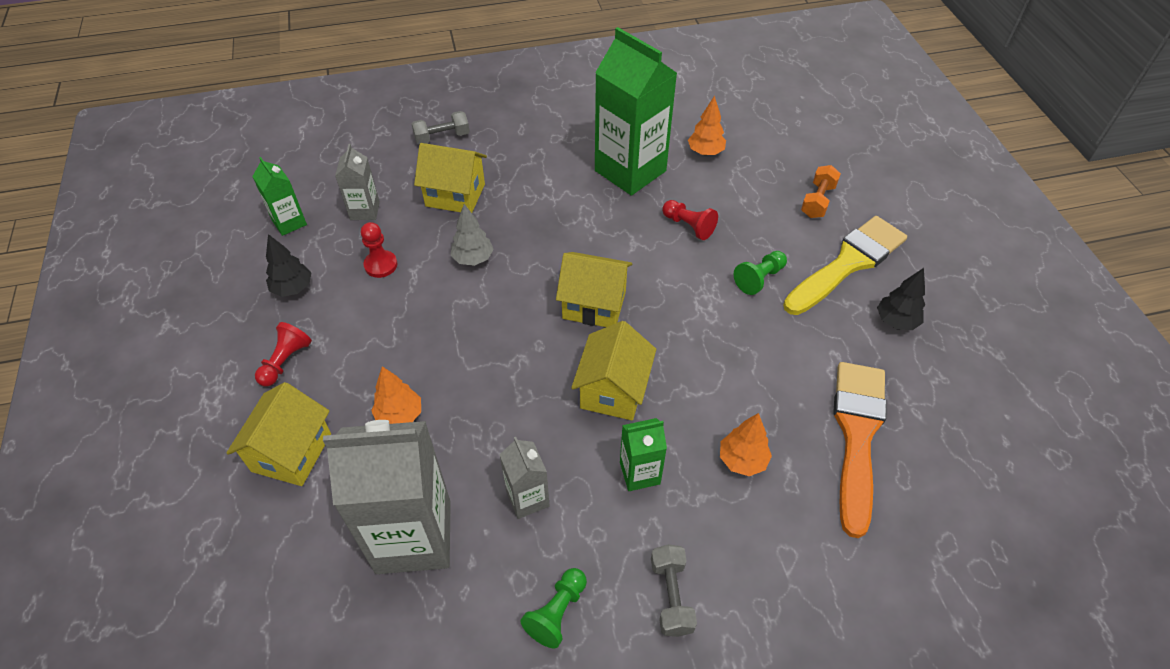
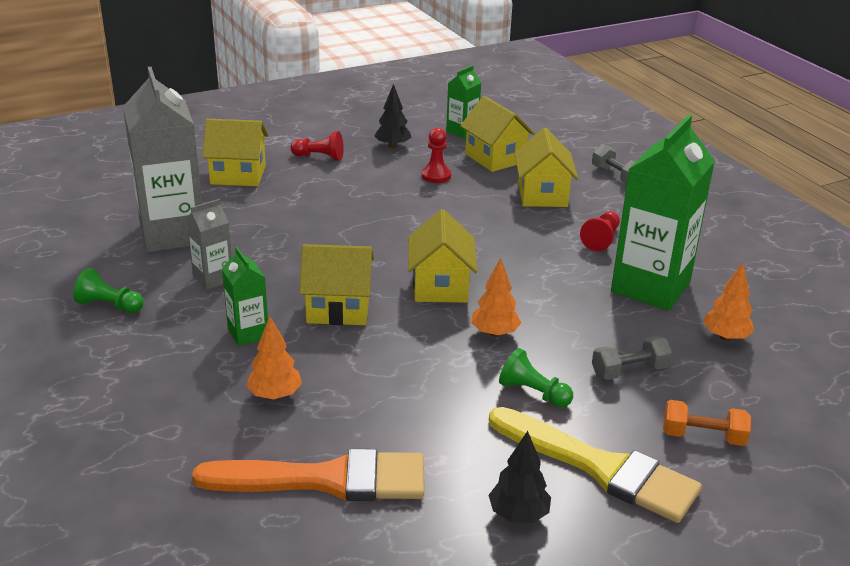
camera: 75 degrees right, 20 degrees down
(365, 211) = (495, 158): grey carton -> yellow house
(400, 416) = (281, 210): orange tree -> orange tree (494, 333)
(473, 259) = (466, 215): grey tree -> none
(671, 596) = (124, 362): grey dumbbell -> grey dumbbell (629, 371)
(688, 226) = (588, 335): red pawn -> red pawn (601, 239)

